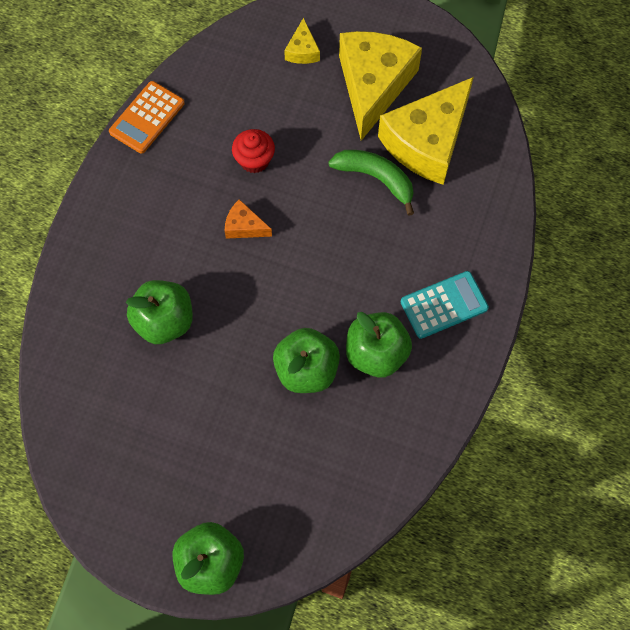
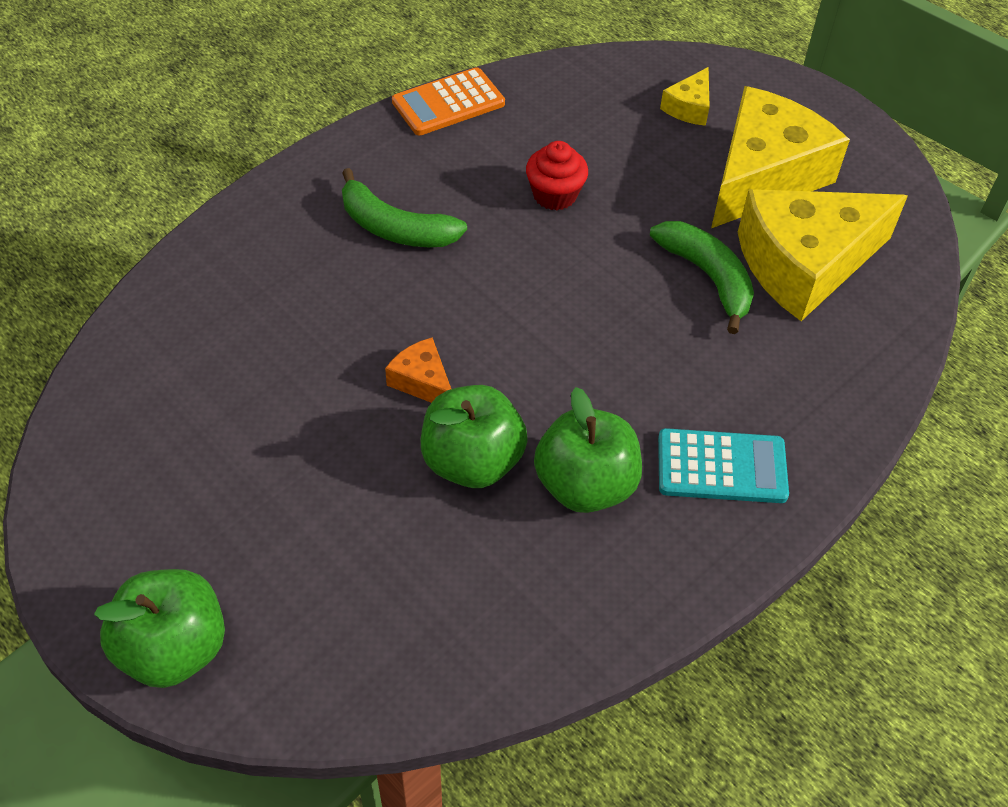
camera: 25 degrees right, 15 degrees down
(164, 321) = (320, 321): green apple -> none
(170, 232) = (395, 228): none -> green banana
(244, 226) = (495, 260): orange cheese -> orange cheese (422, 382)

